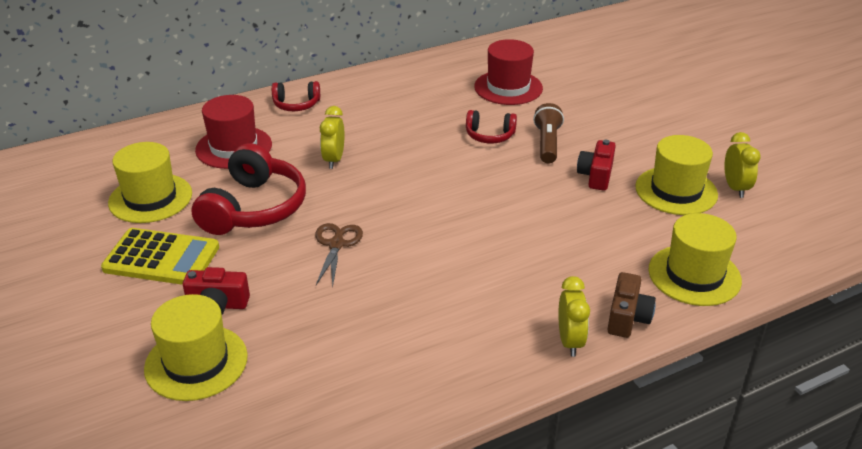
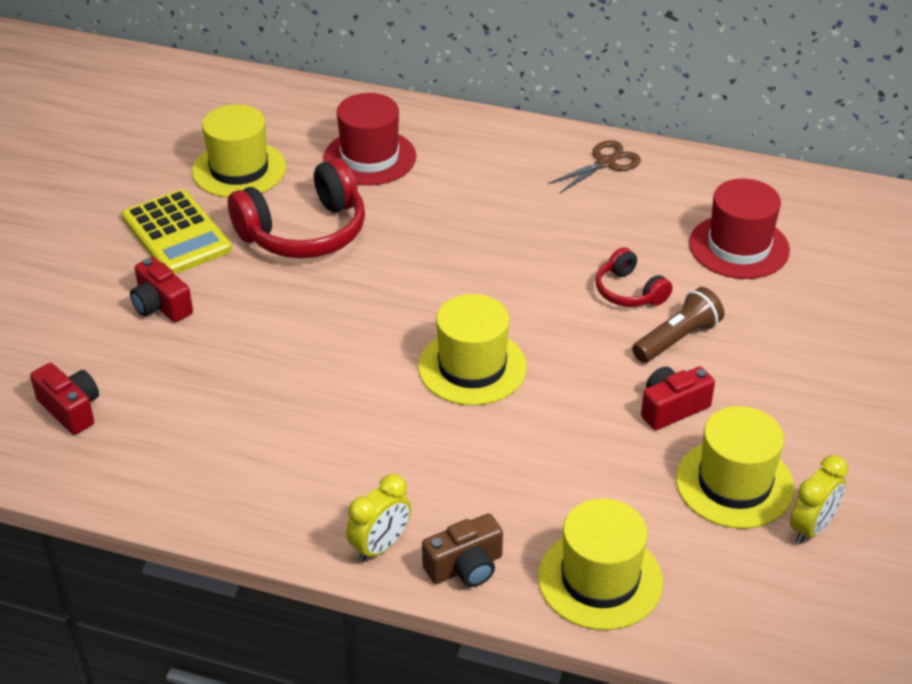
camera: 45 degrees right, 5 degrees up
(196, 362) = (86, 344): yellow hat -> yellow hat (472, 367)
(249, 409) = (71, 409): none -> red camera
(296, 104) = (488, 142): red headphones -> none
(334, 160) = (438, 225): yellow clock -> none
(336, 244) = (322, 313): brown scissors -> brown scissors (606, 162)

